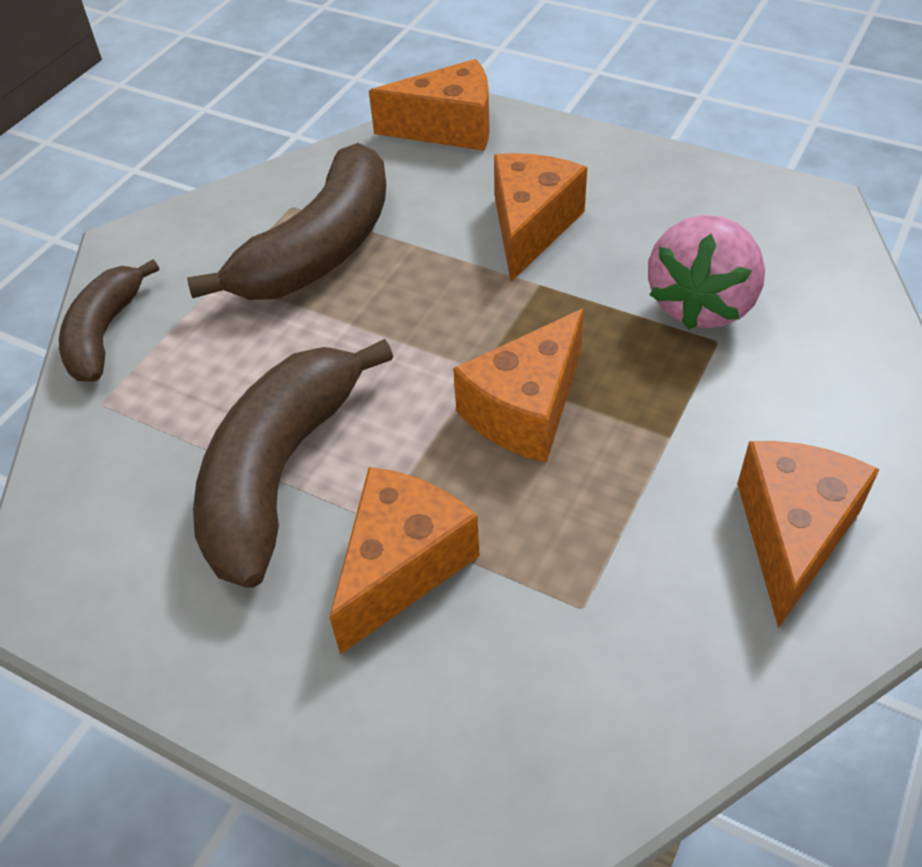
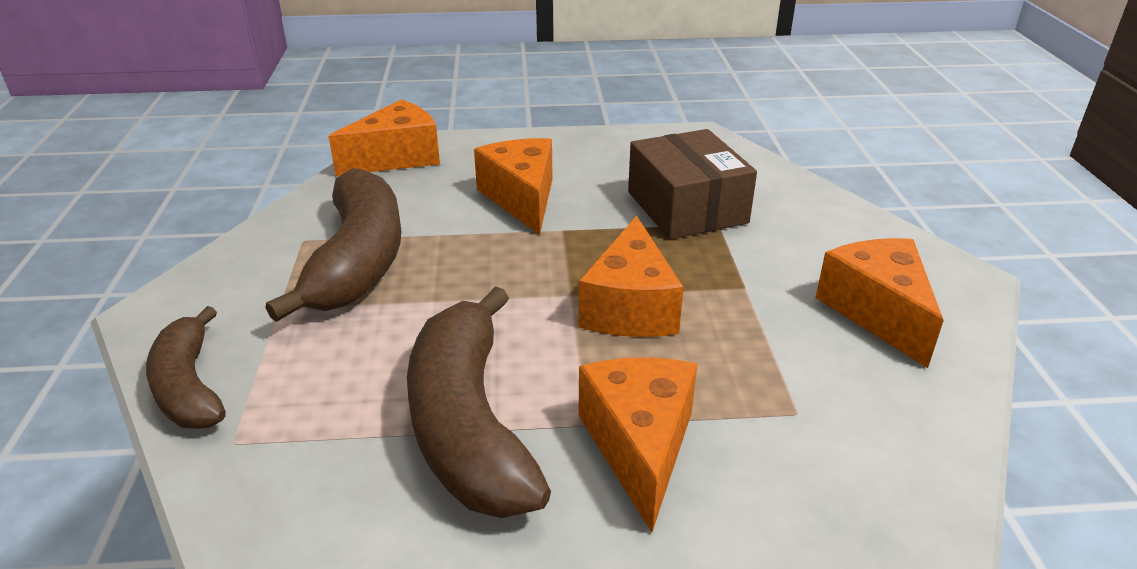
camera: 35 degrees left, 15 degrees down
(701, 304) = (687, 207): pink strawberry -> brown box

